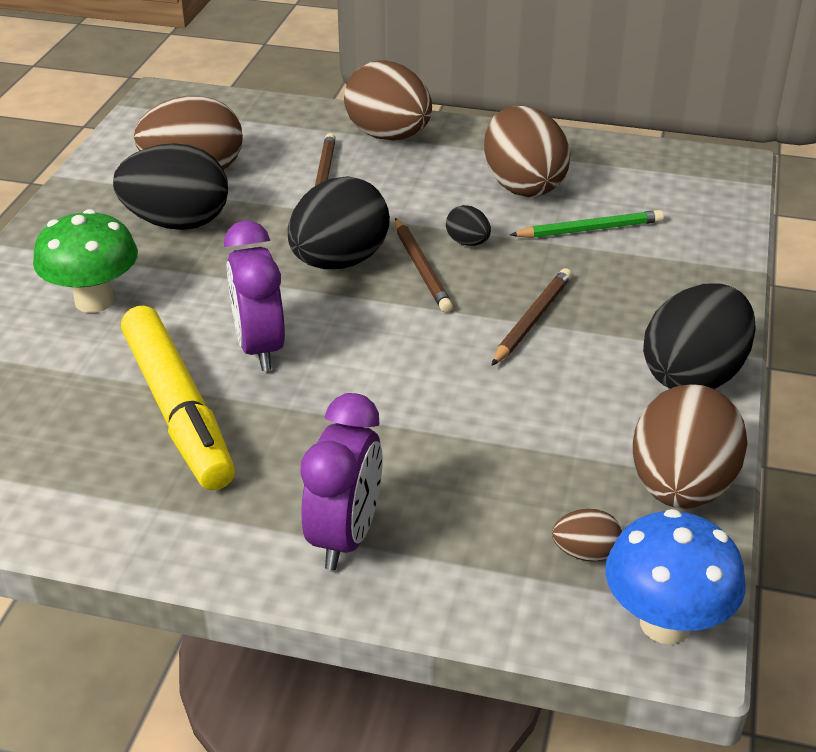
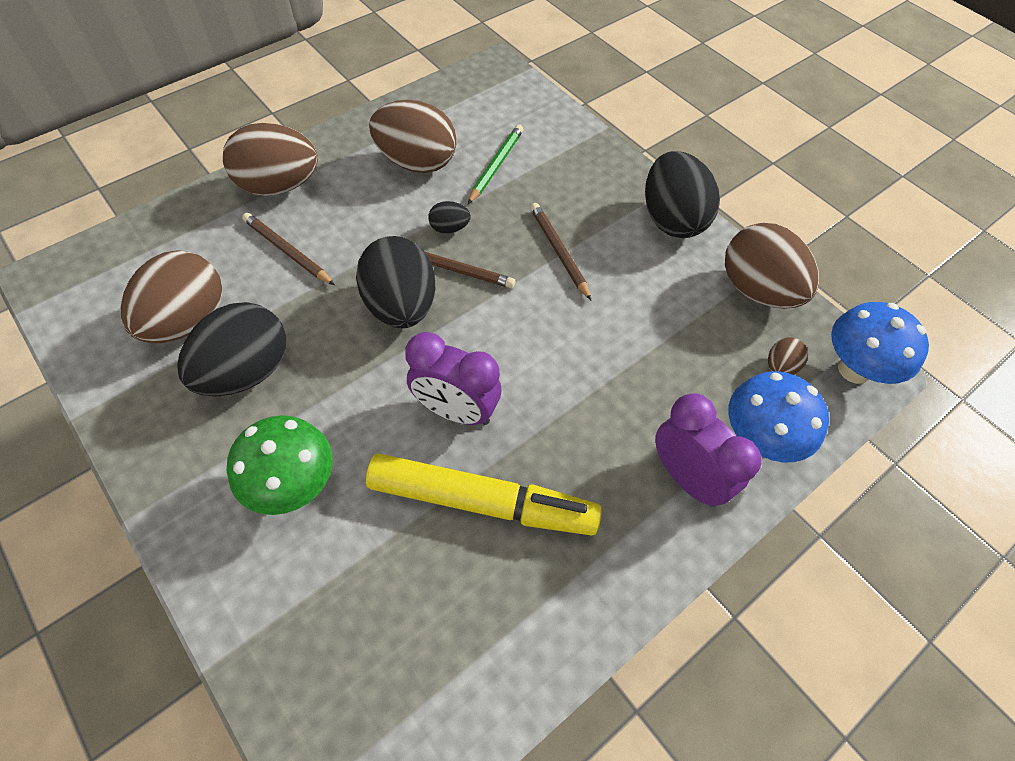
camera: 55 degrees left, 20 degrees up
(457, 575) = (758, 440): none -> blue mushroom

